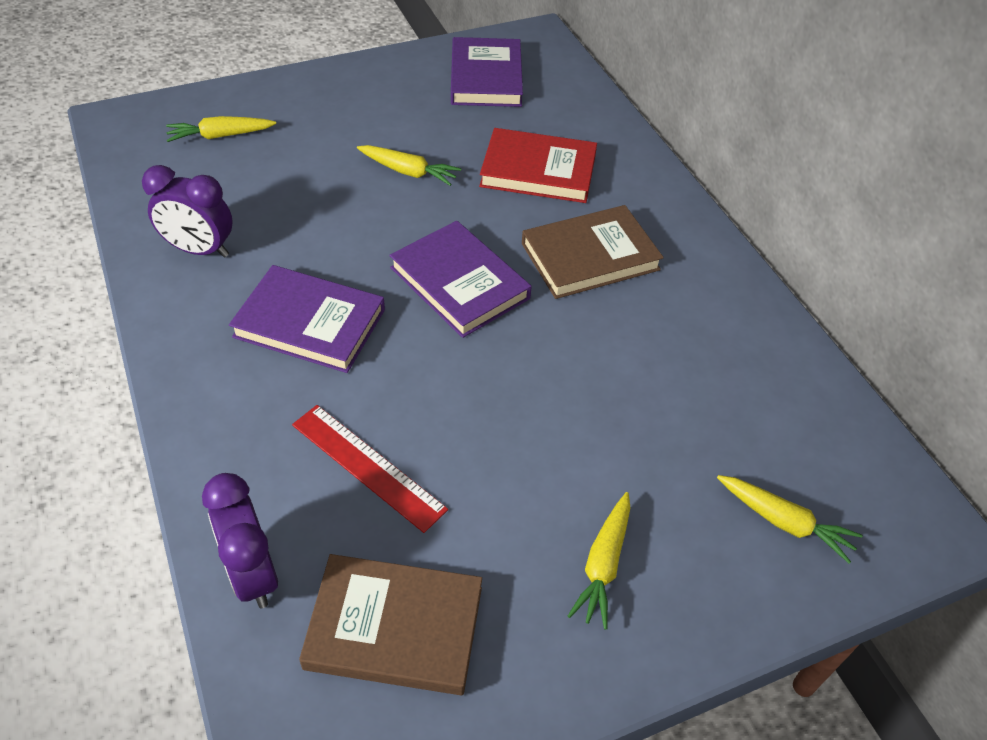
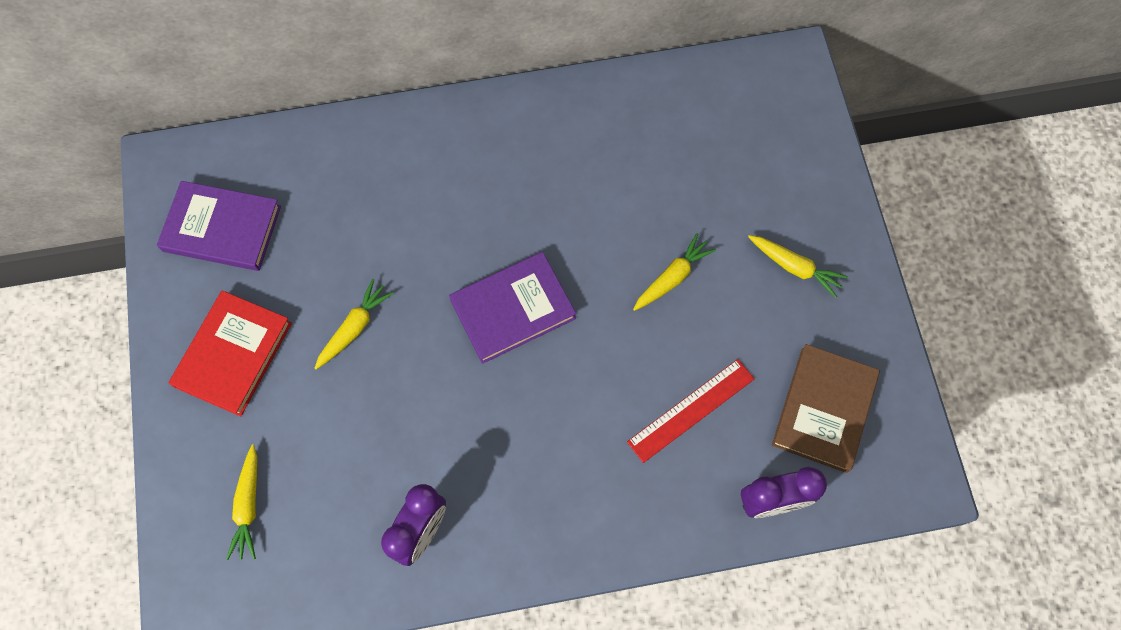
camera: 75 degrees left, 20 degrees up
(309, 323) = (535, 439): purple book -> none
(538, 171) = (382, 213): red book -> red book (233, 355)
(590, 257) = (503, 199): brown book -> none
(784, 522) = (778, 146): yellow carrot -> yellow carrot (672, 277)

